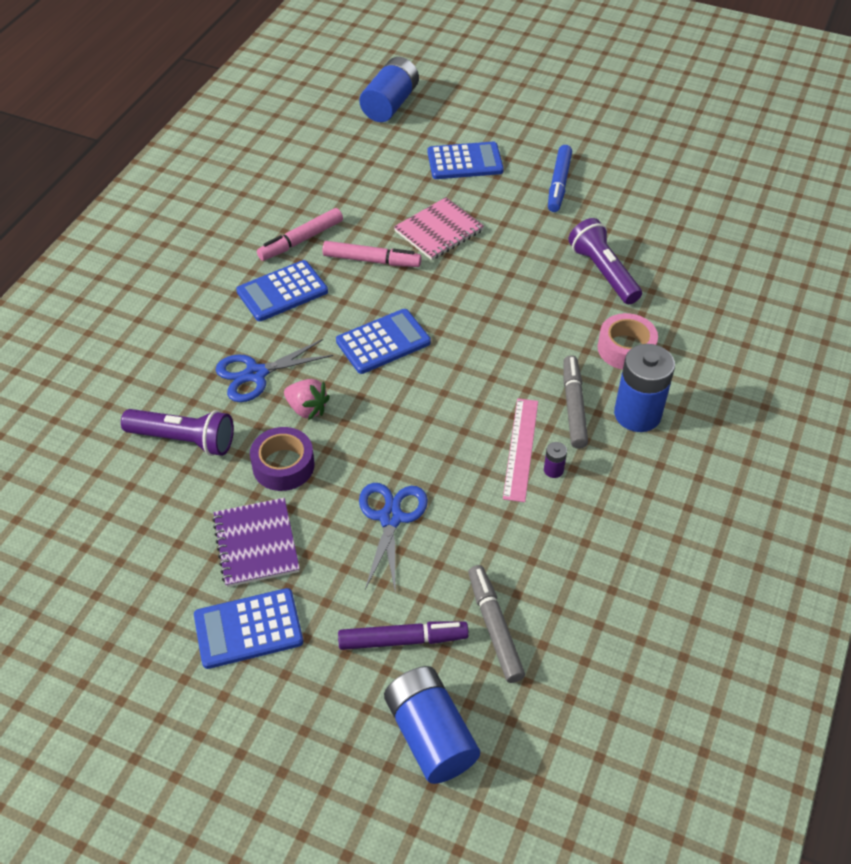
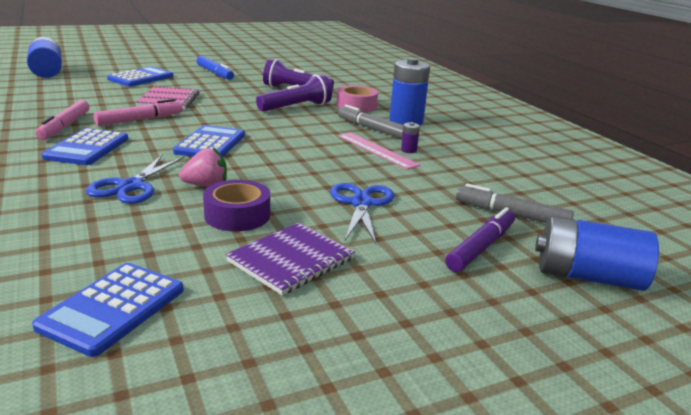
camera: 50 degrees left, 25 degrees down
(184, 440) = (118, 240): purple flashlight -> purple flashlight (296, 107)
(248, 629) = (375, 305): blue calculator -> blue calculator (112, 308)
(256, 544) = (291, 260): purple notebook -> purple notebook turned 75 degrees counterclockwise
(390, 518) = (361, 203): blue scissors -> blue scissors turned 45 degrees clockwise

